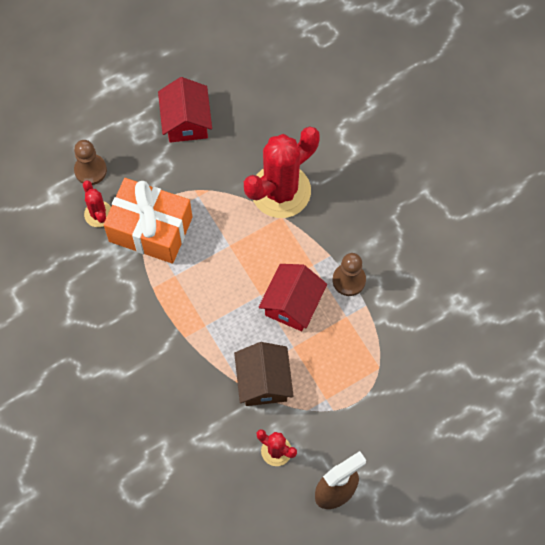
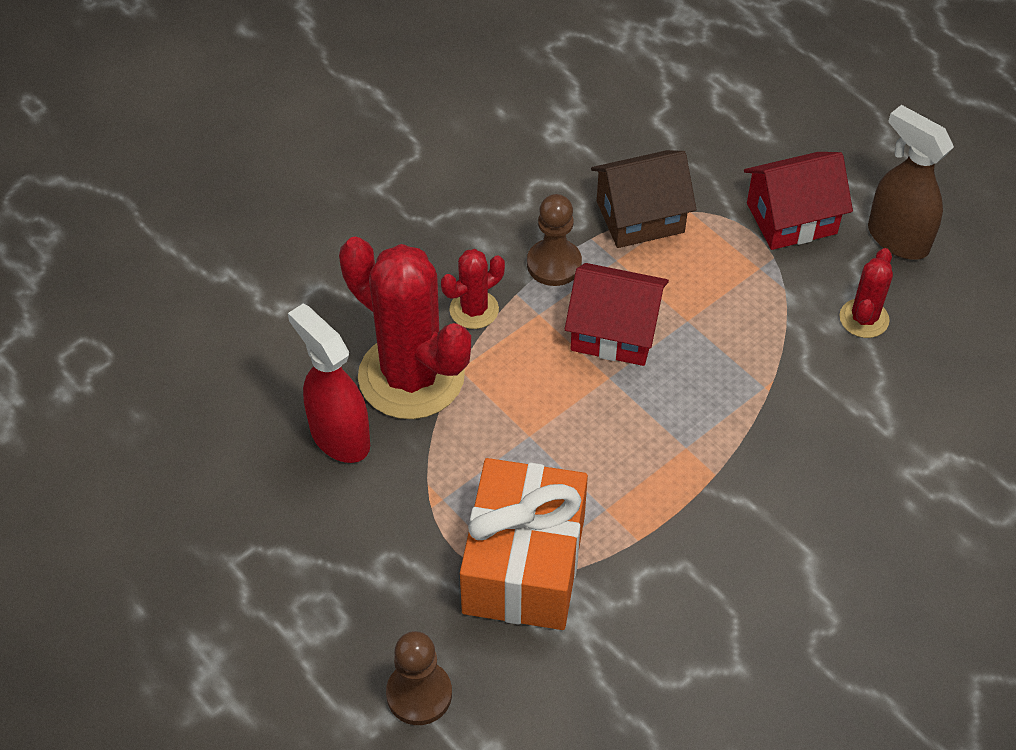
camera: 100 degrees left, 15 degrees down
(98, 214) = (511, 660): red cactus -> red cactus (474, 310)
(186, 121) = (290, 545): red house -> red house (791, 218)
(248, 151) = (339, 436): none -> red spray bottle
(263, 381) = (757, 351): brown house -> brown house (640, 217)

